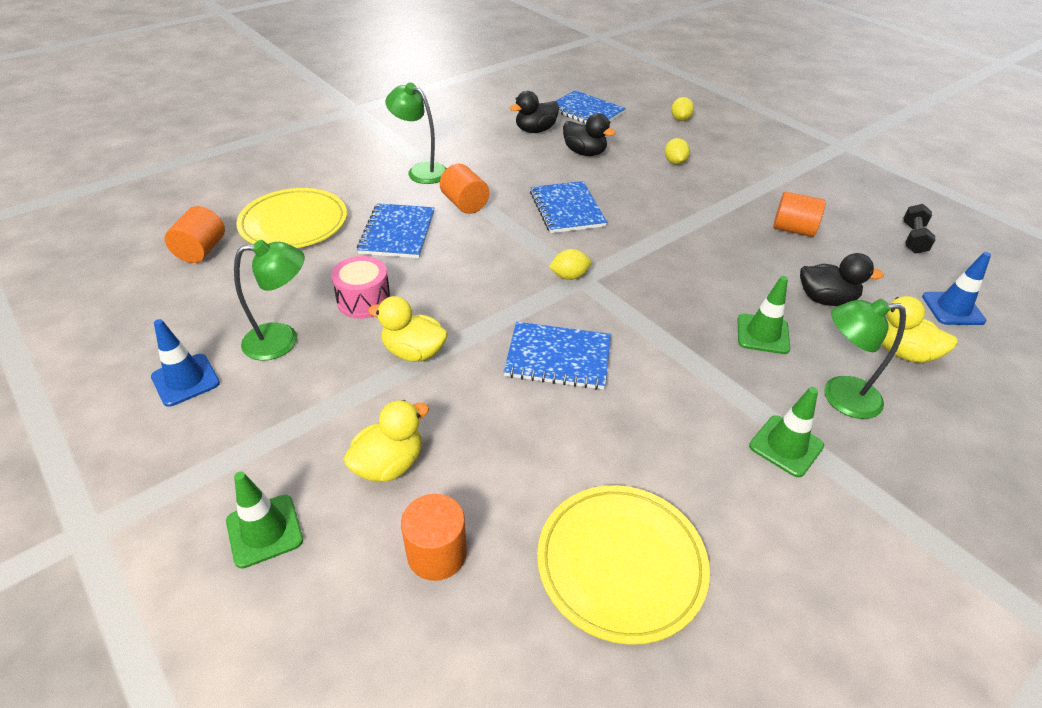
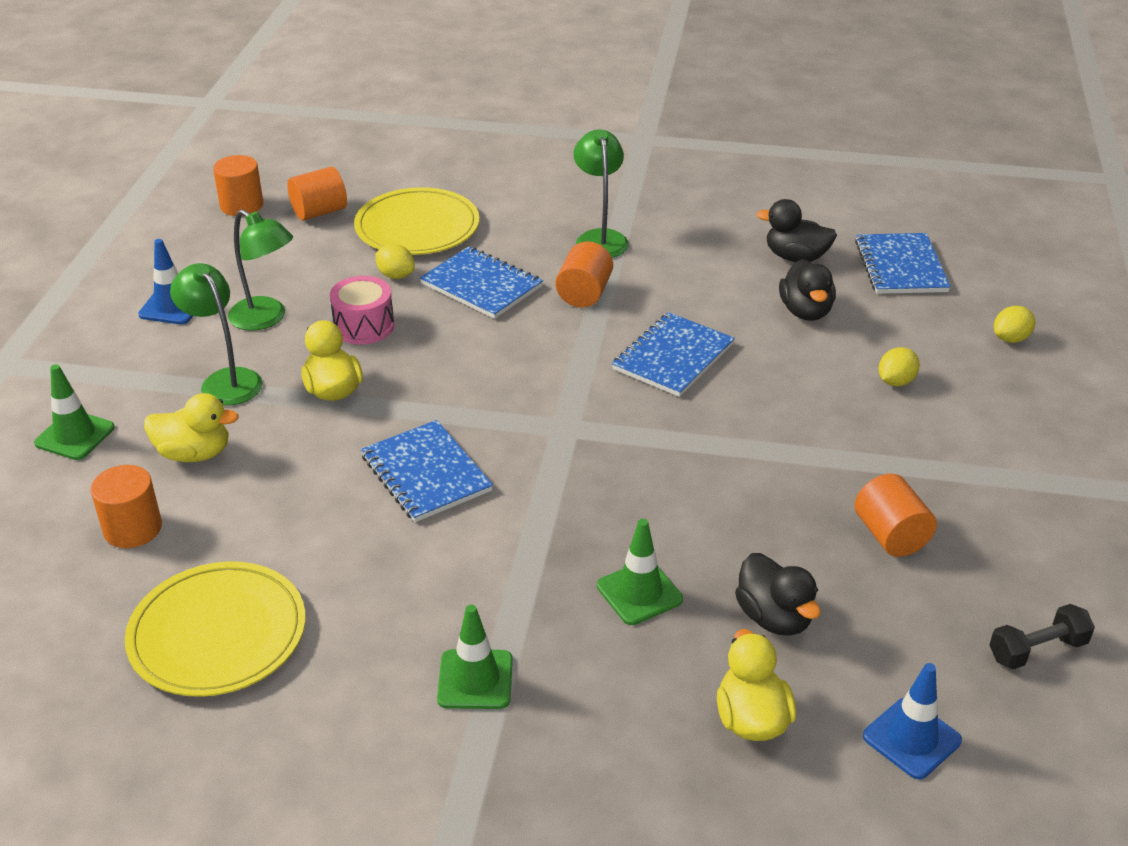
camera: 50 degrees right, 5 degrees down
(124, 279) = (241, 205): none -> orange cylinder
(397, 233) = (481, 285): blue notebook -> blue notebook turned 75 degrees clockwise
(569, 276) = (558, 418): yellow lemon -> yellow lemon (396, 275)
(839, 397) = (602, 692): green lamp -> green lamp (225, 380)

